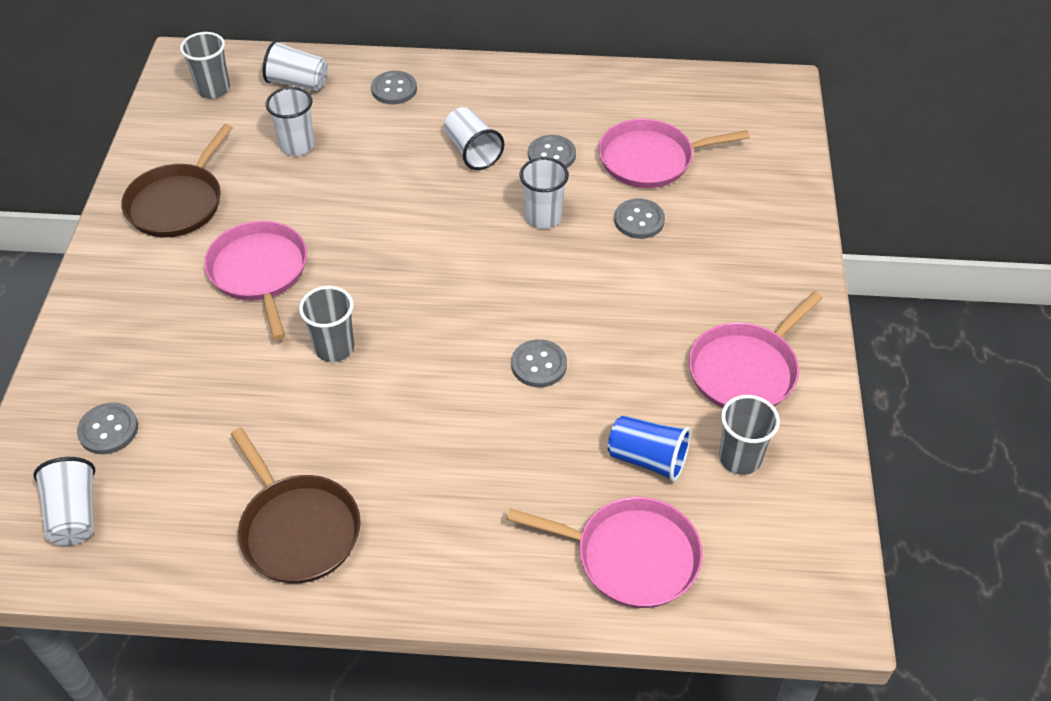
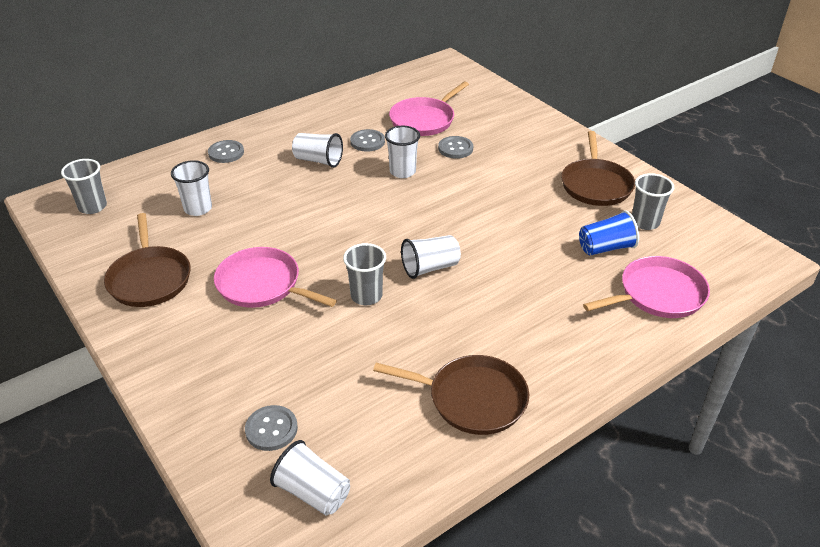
camera: 40 degrees left, 10 degrees down
(298, 83) = (153, 177): white cup -> white cup (430, 268)
(539, 365) = (494, 238): grey button -> none
(746, 370) = (596, 184): pink pan -> brown pan

